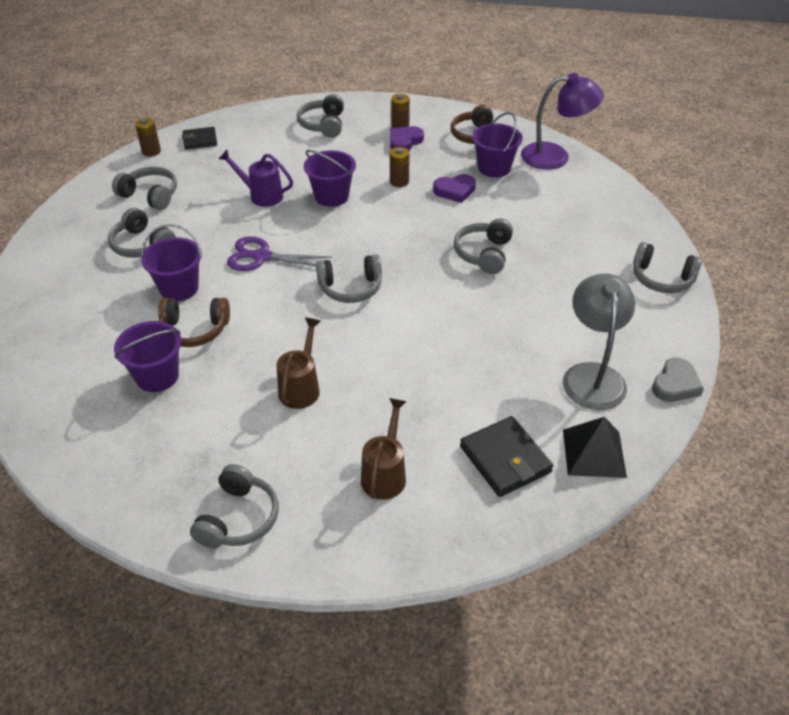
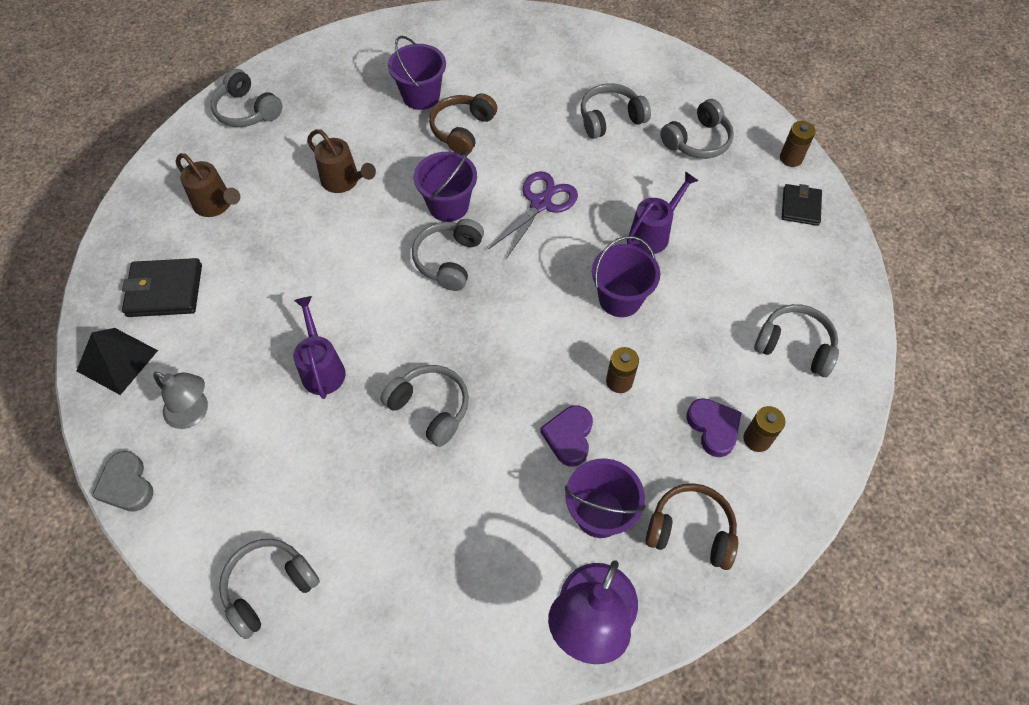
camera: 115 degrees right, 15 degrees up
(179, 288) = (527, 132): purple bucket -> purple bucket (448, 205)
(497, 320) = (322, 368): none -> purple watering can
(592, 375) = (194, 413): grey lamp -> grey lamp, size x0.64

